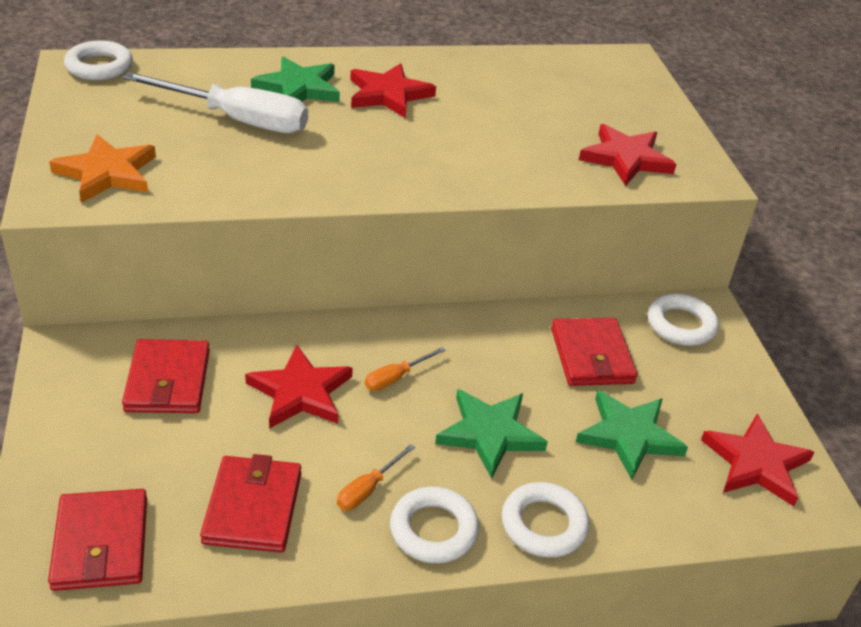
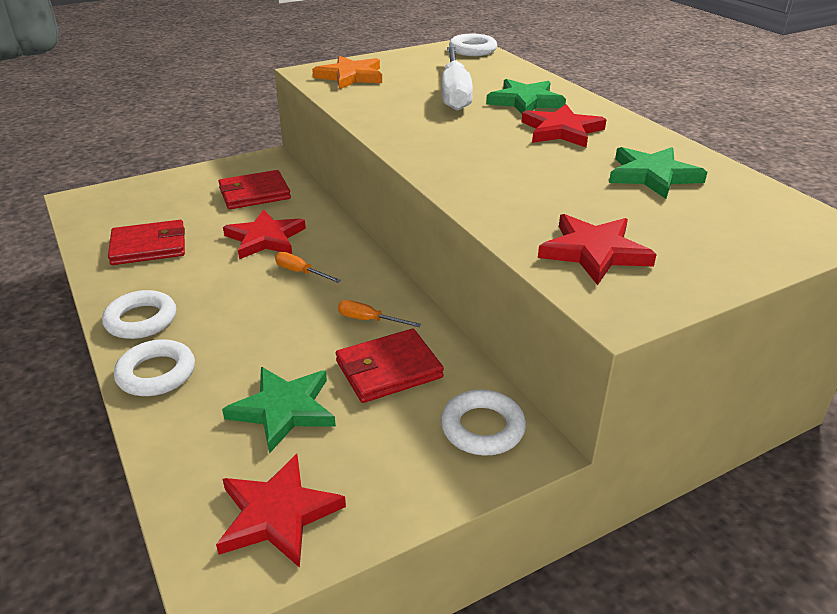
camera: 75 degrees right, 5 degrees down
(100, 543) = (111, 208): red wallet -> none
(367, 489) = (176, 284): orange screwdriver -> orange screwdriver (369, 320)
(489, 433) = (255, 328): green star -> green star (652, 175)

